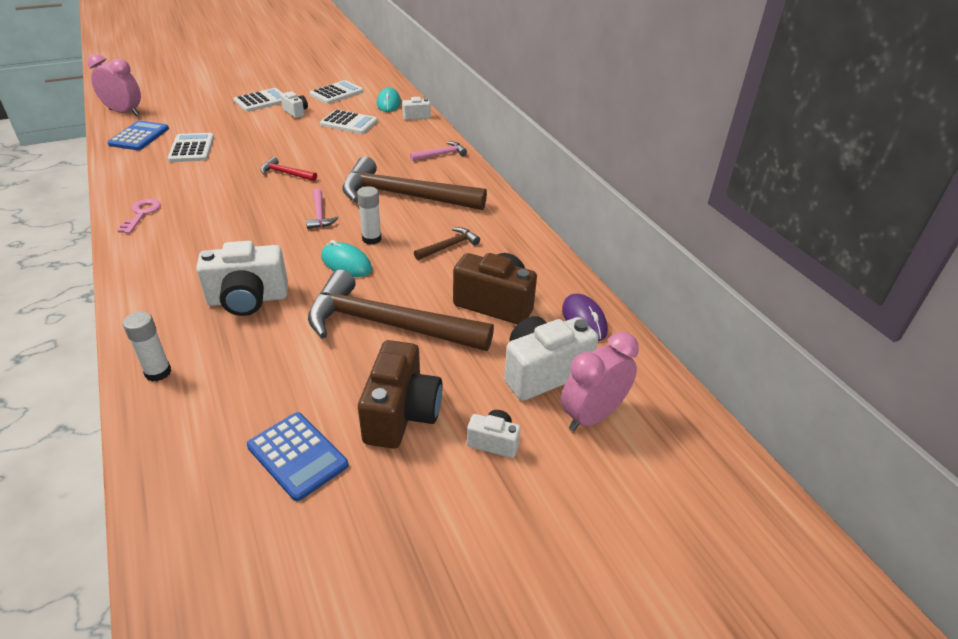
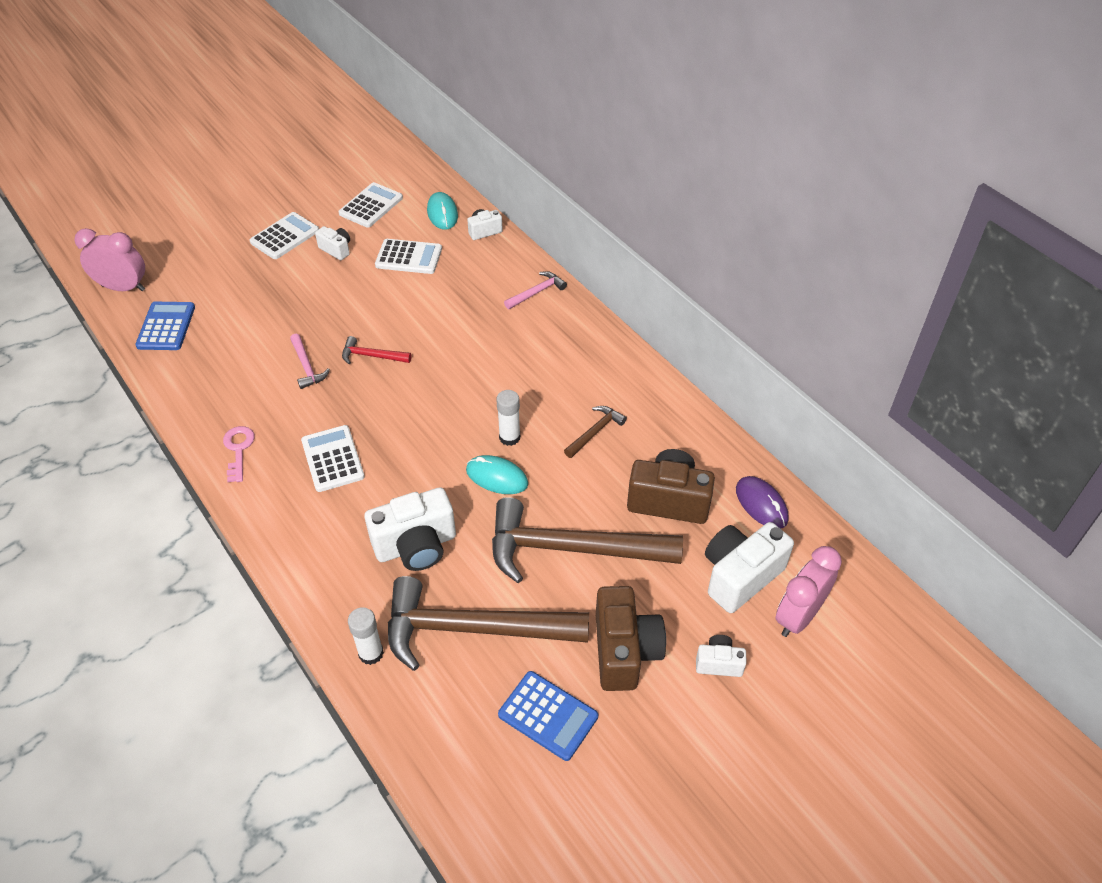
camera: 10 degrees left, 10 degrees up
(191, 148) = (241, 335): white calculator -> white calculator (332, 459)
(319, 214) = (438, 412): pink hammer -> pink hammer (307, 366)
(404, 196) = (519, 366): brown hammer -> brown hammer (473, 629)

